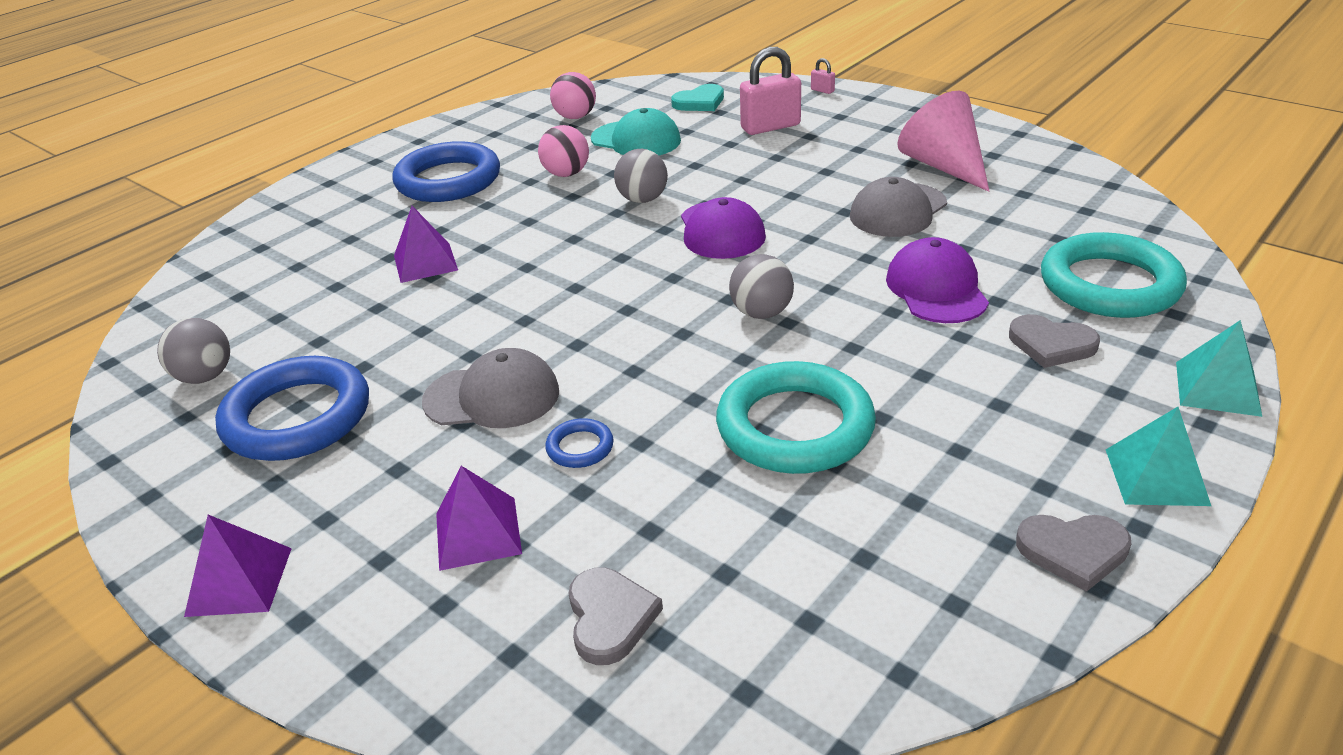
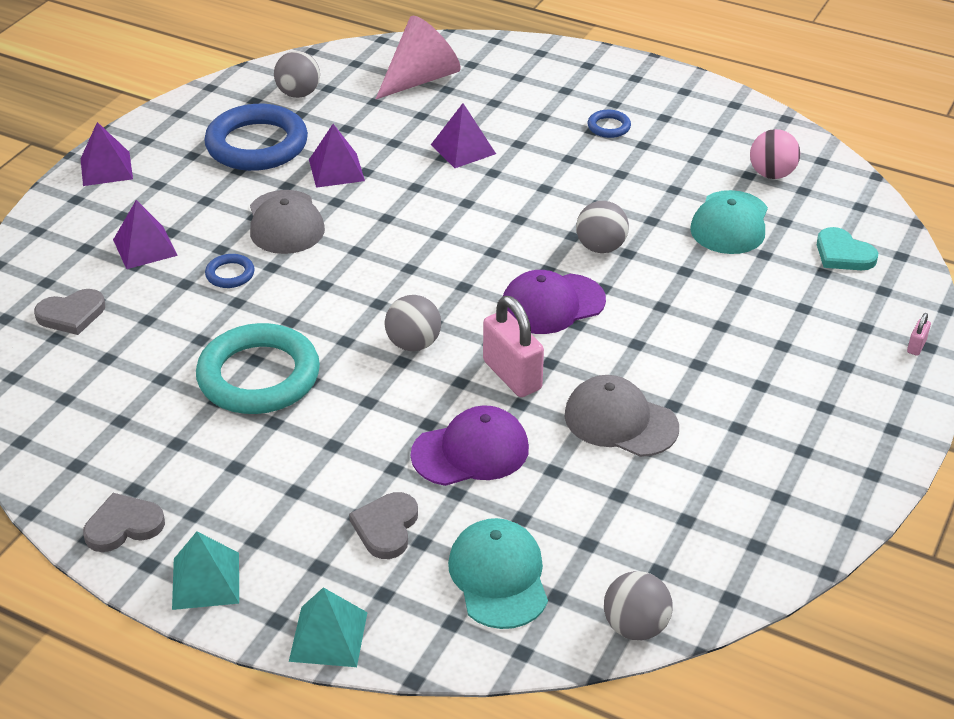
camera: 75 degrees right, 5 degrees up
(404, 352) = (336, 170): none -> purple pyramid
(448, 180) = (608, 127): blue ring -> blue ring, size x0.43
(566, 174) = (640, 192): pink ball -> none
(770, 127) = (795, 313): pink padlock -> pink padlock (512, 375)
(944, 166) = (736, 455): pink cone -> pink cone (421, 79)
(1073, 551) = (123, 526): grey heart -> grey heart turned 75 degrees clockwise
(1109, 284) = (499, 576): turquoise ring -> turquoise cap
(1155, 225) = (635, 626): none -> grey ball

